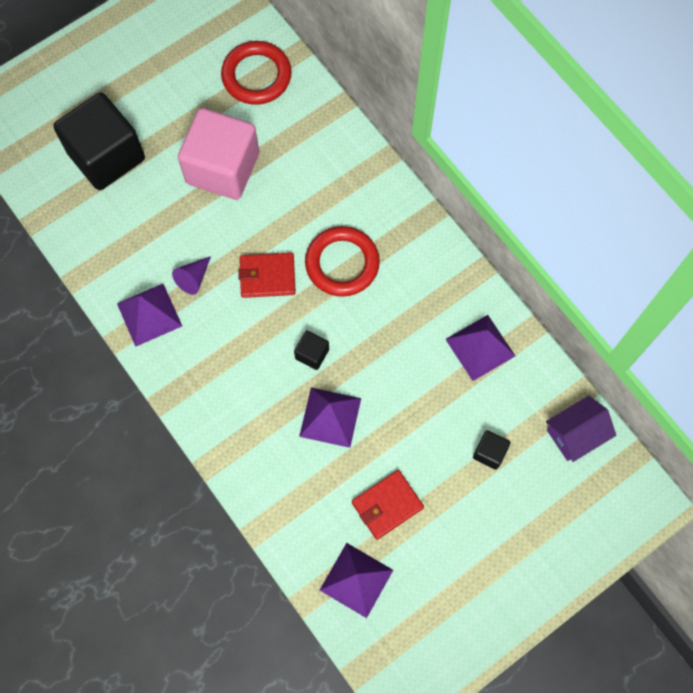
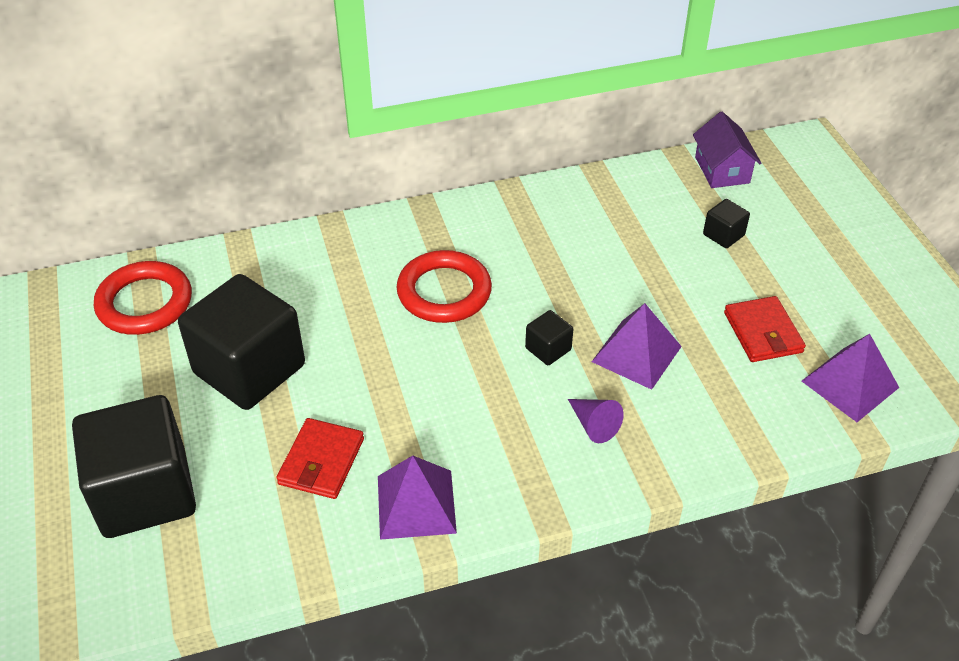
camera: 70 degrees left, 25 degrees down
(193, 278) = (388, 440): purple cone -> purple cone (594, 425)
(222, 168) = (249, 369): pink cube -> black cube
(267, 276) = (425, 364): red wallet -> red wallet (321, 461)
(480, 347) = (599, 210): purple pyramid -> none

